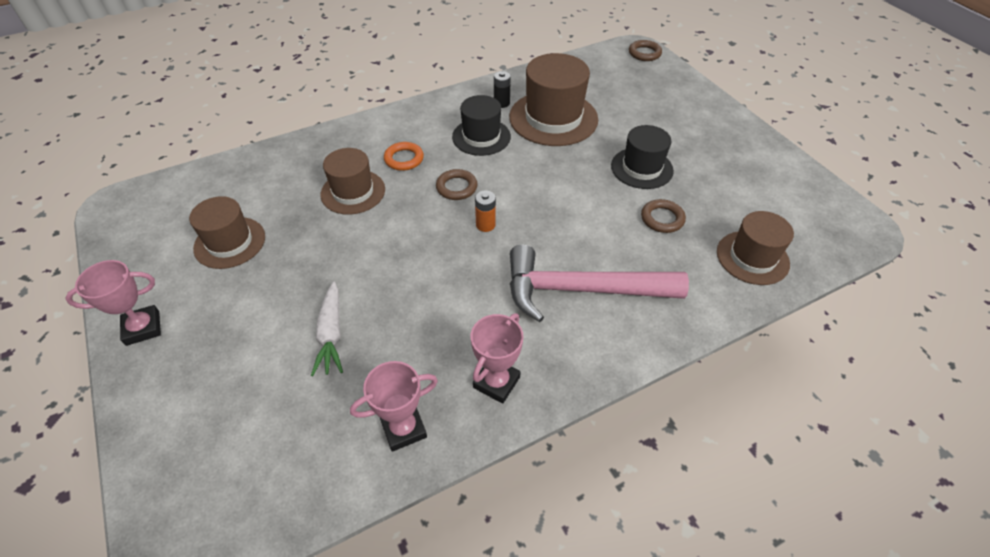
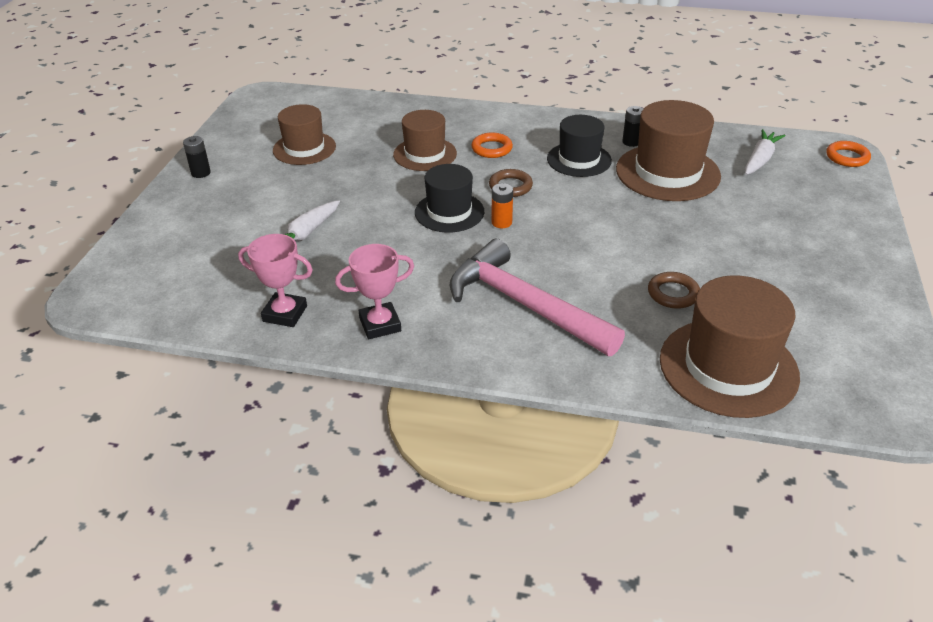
camera: 40 degrees right, 10 degrees down
(143, 328) = (201, 173): pink trophy -> black battery
(598, 79) = (760, 160): none -> white carrot
(641, 168) = (707, 247): black hat -> black hat (449, 212)
(644, 53) = (847, 157): brown ring -> orange ring
(752, 257) = (728, 367): brown hat -> brown hat, size x1.56

